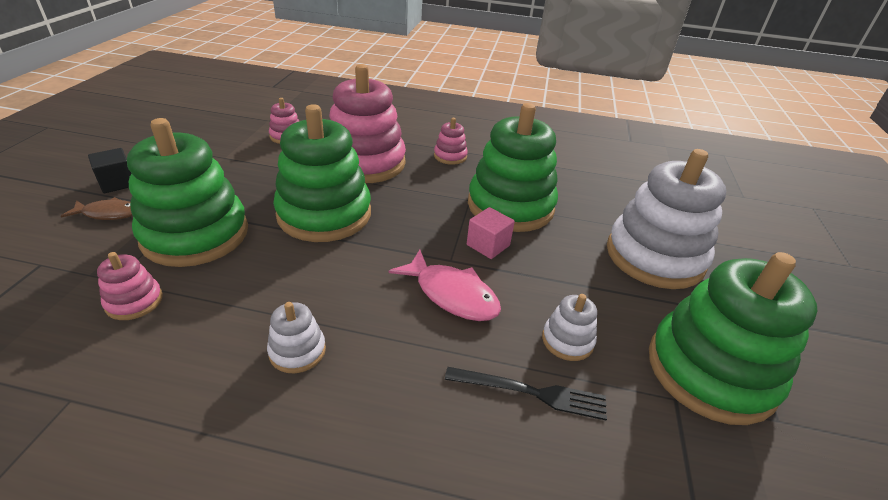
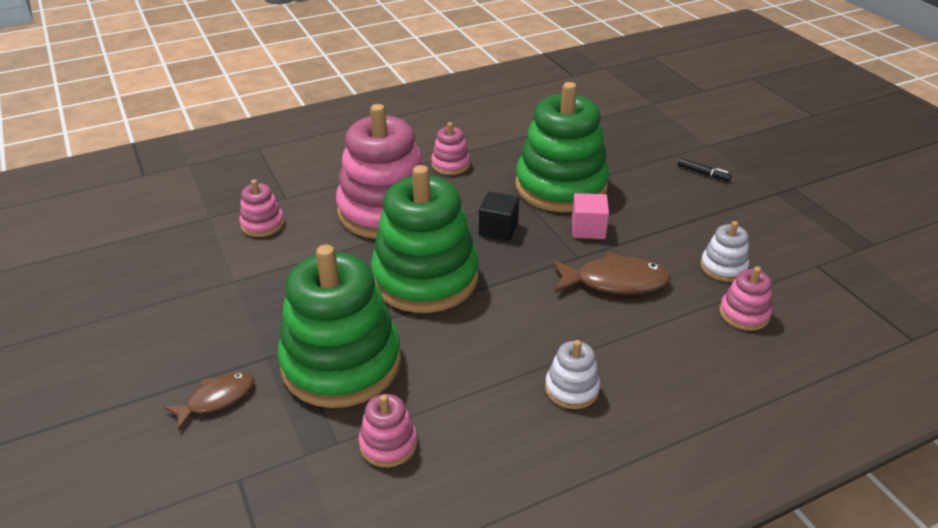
camera: 35 degrees left, 0 degrees up
(118, 183) = (166, 368): black cube -> black cube (498, 229)
(452, 294) = (615, 282): pink fish -> brown fish
(531, 393) = (744, 314): black fork -> pink stacking toy
(654, 256) = (703, 173): white stacking toy -> black marker
(710, 371) = (815, 236): green stacking toy -> none

